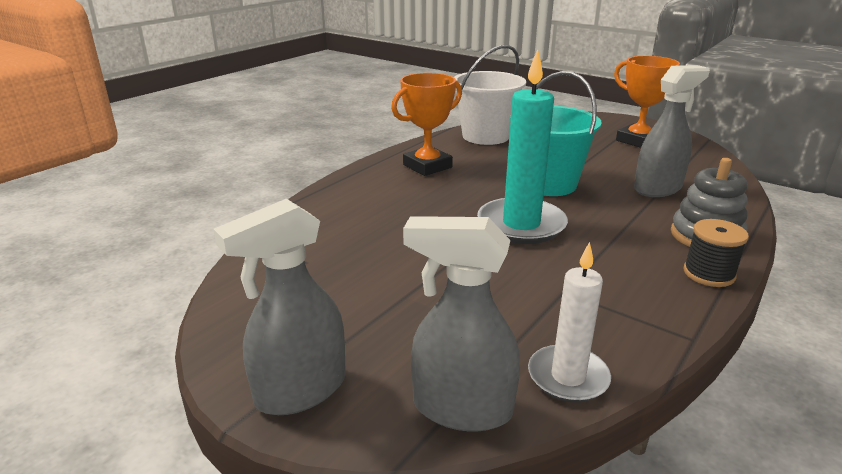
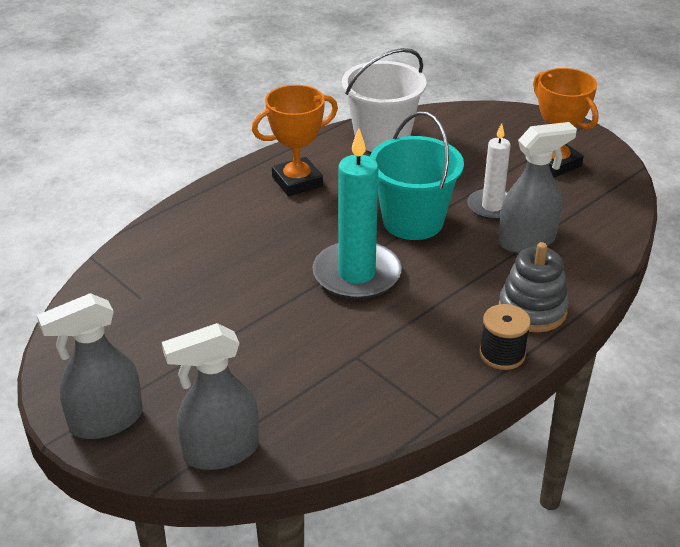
camera: 10 degrees right, 10 degrees up
(461, 408) = (220, 451): grey spray bottle -> grey spray bottle turned 45 degrees counterclockwise
(568, 377) = (315, 437): white candle -> white candle (492, 207)

